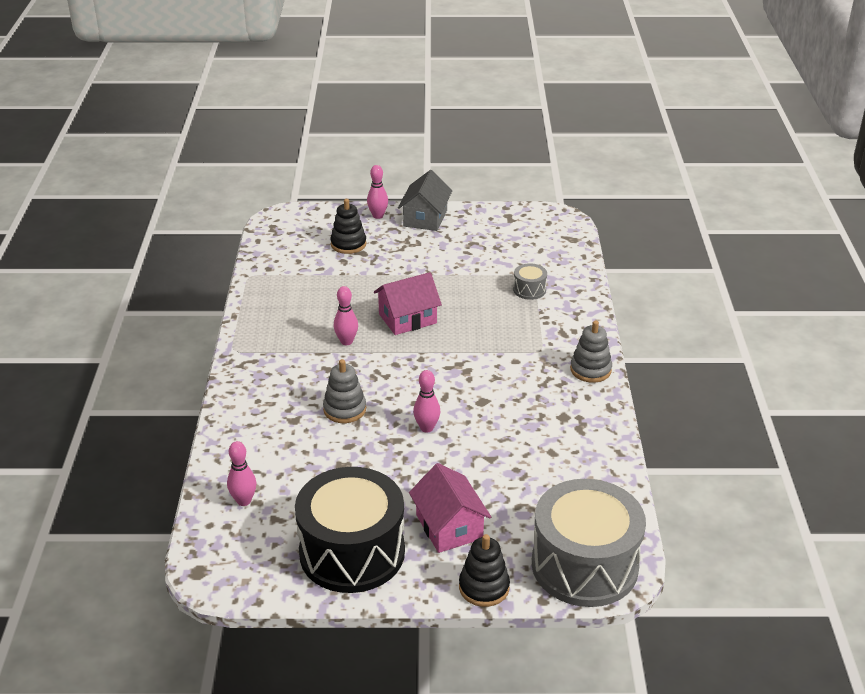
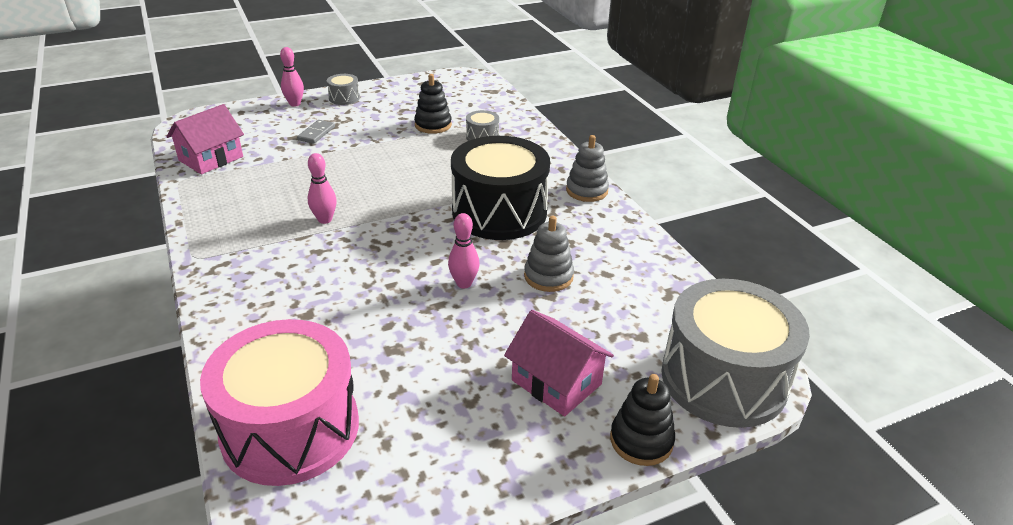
camera: 25 degrees left, 0 degrees up
(244, 501) = (290, 429): pink bowling pin -> pink drum
(344, 409) = (361, 288): grey stacking toy -> grey stacking toy (548, 276)
(348, 244) = (277, 132): black stacking toy -> black stacking toy (433, 125)
(352, 552) = (464, 450): black drum -> black drum (499, 212)
(381, 253) = (316, 133): none -> grey domino
(407, 318) = (378, 185): pink house -> pink house (211, 158)
(425, 218) = (344, 98): grey house -> grey drum

